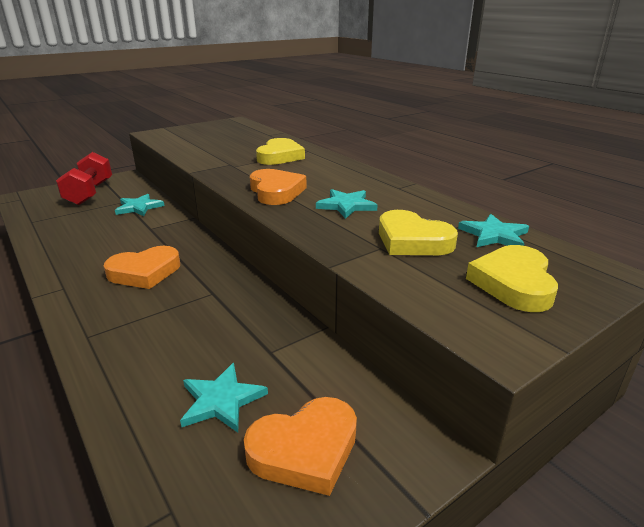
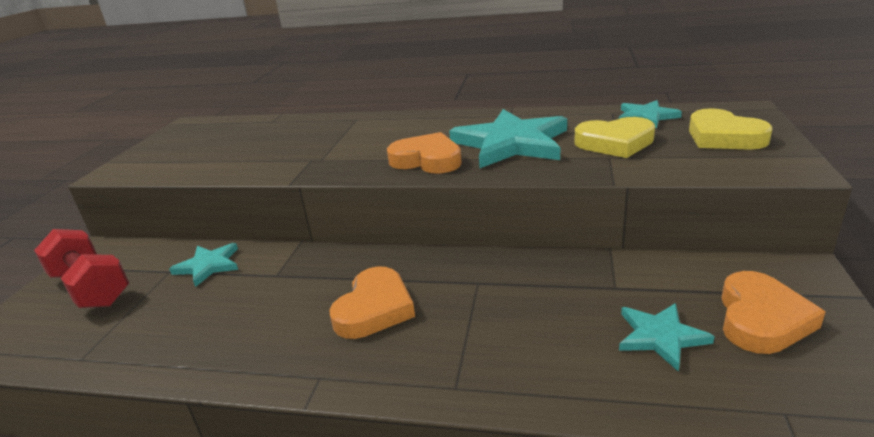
camera: 40 degrees left, 0 degrees up
(280, 156) = (344, 134): yellow heart -> none
(346, 205) = (511, 143): turquoise star -> turquoise star, size x1.90

